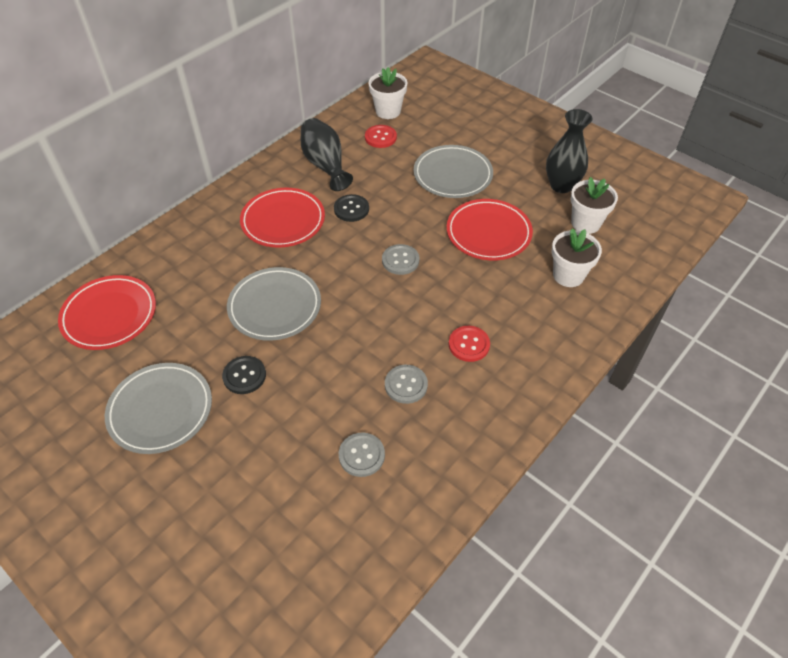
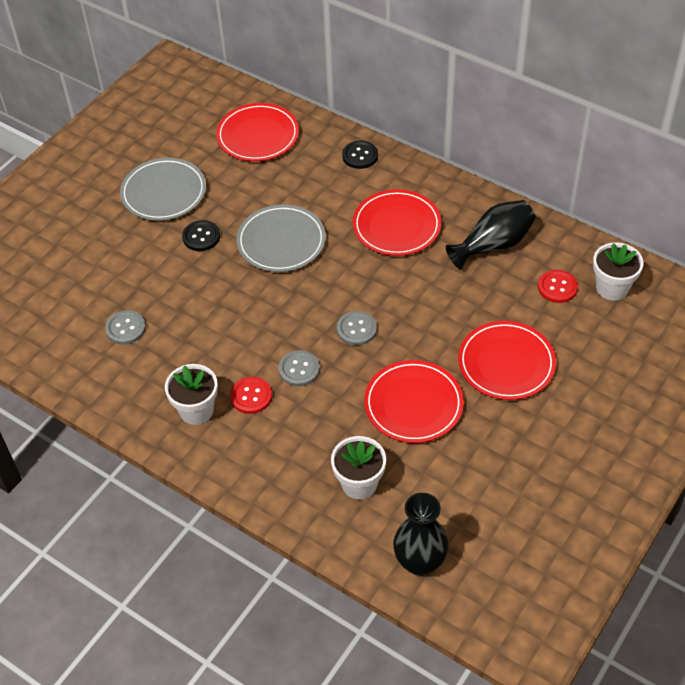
camera: 85 degrees right, 0 degrees up
(351, 209) = (426, 278): black button -> black button (360, 156)
(406, 385) = (199, 351): grey button -> grey button (299, 369)
(452, 175) = (506, 363): grey plate -> red plate
(561, 185) = (514, 477): black vase -> black vase (420, 562)
(585, 223) = (450, 503): white flower pot -> white flower pot (196, 410)

